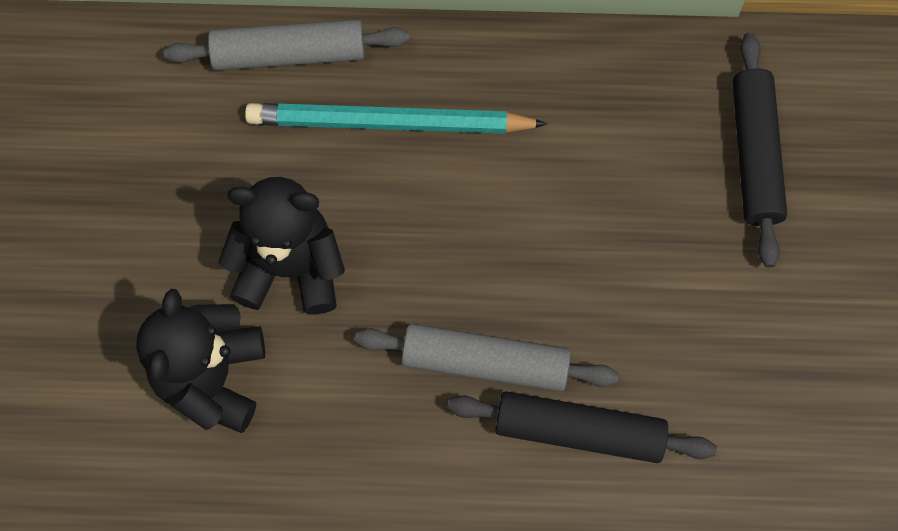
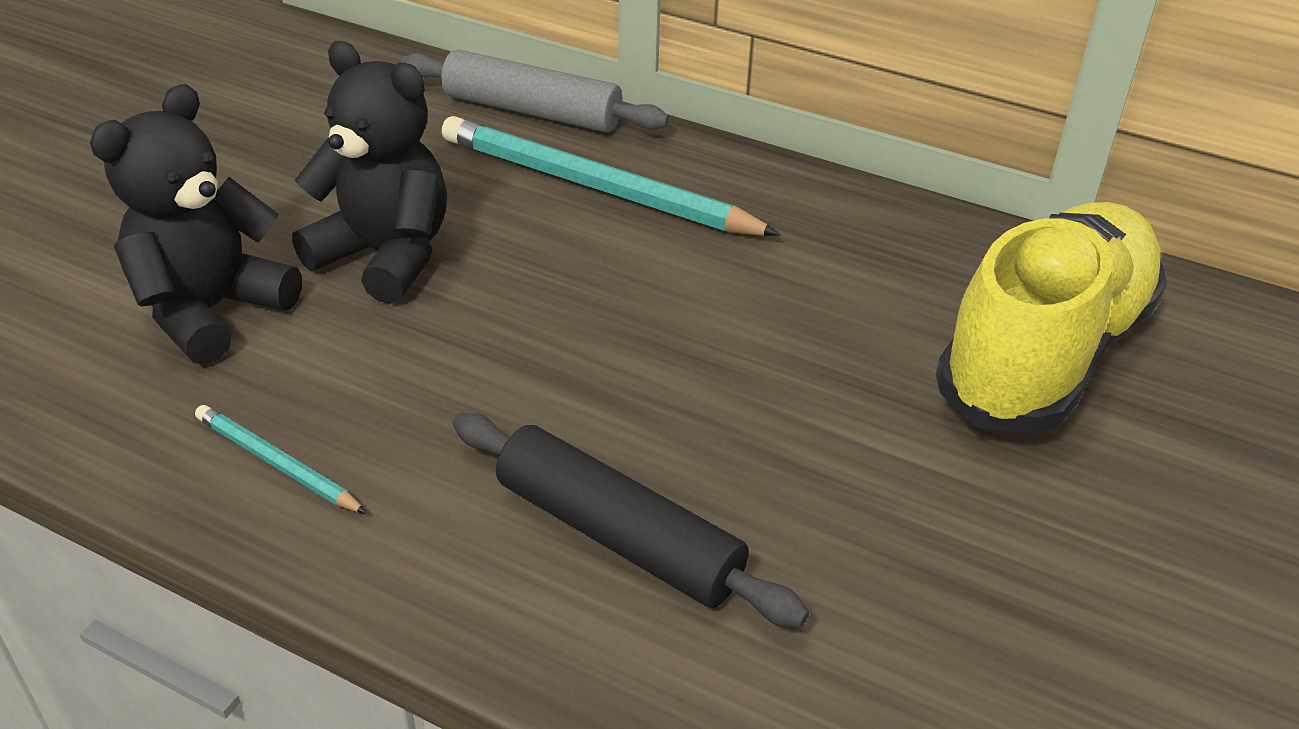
camera: 25 degrees right, 30 degrees down
(351, 479) = (277, 463): none -> turquoise pencil
(485, 362) = (544, 417): grey rolling pin -> none
(755, 155) = (1045, 353): black rolling pin -> yellow shoe

